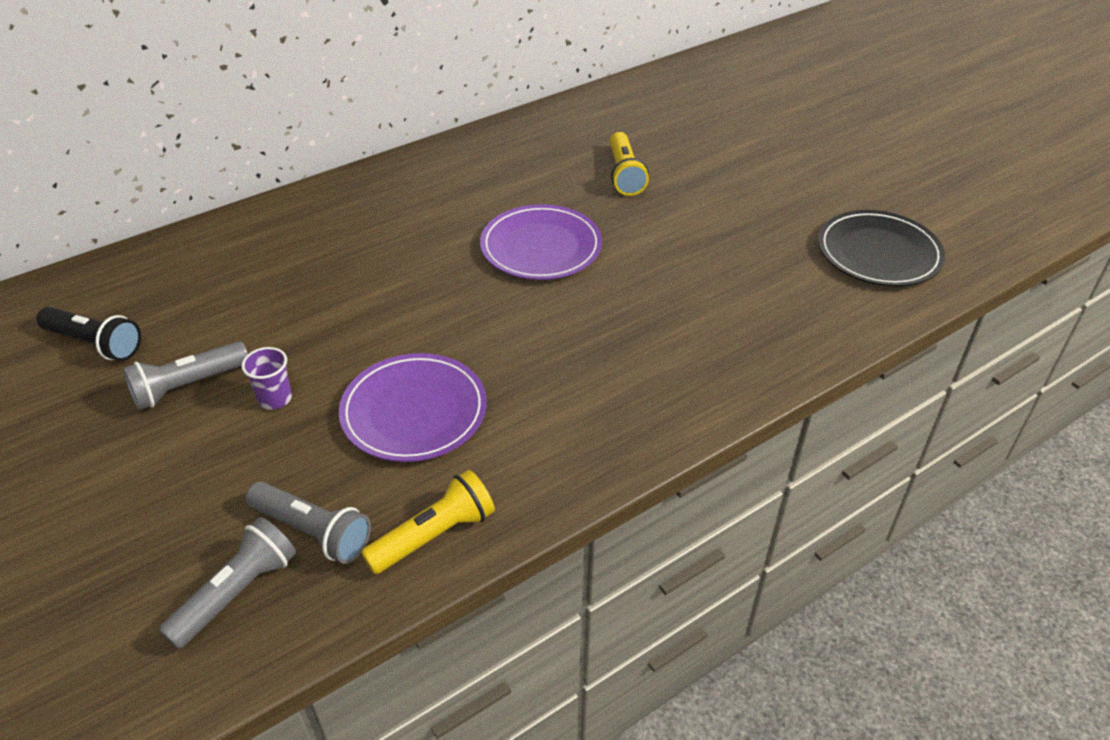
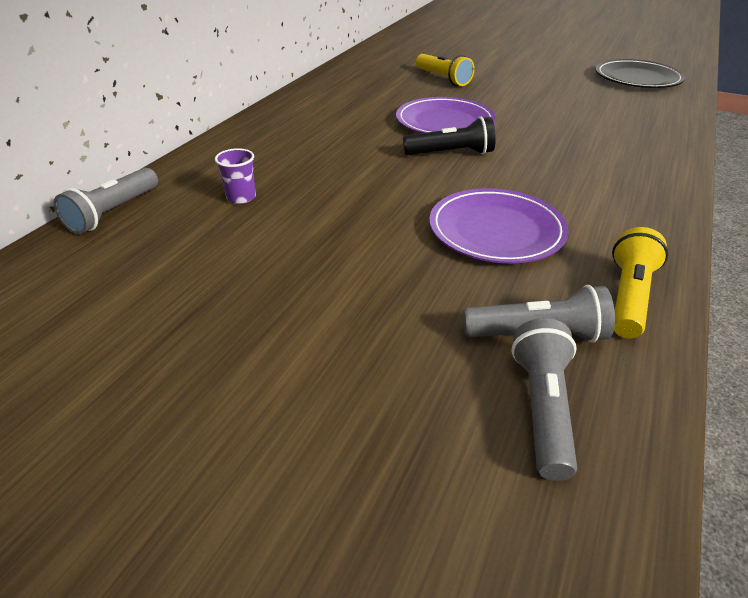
camera: 30 degrees left, 5 degrees down
(95, 344) = (140, 282): black flashlight -> black flashlight (451, 153)
(188, 386) = (280, 279): grey flashlight -> grey flashlight (113, 212)
(275, 398) = (373, 261): purple cup -> purple cup (241, 197)

